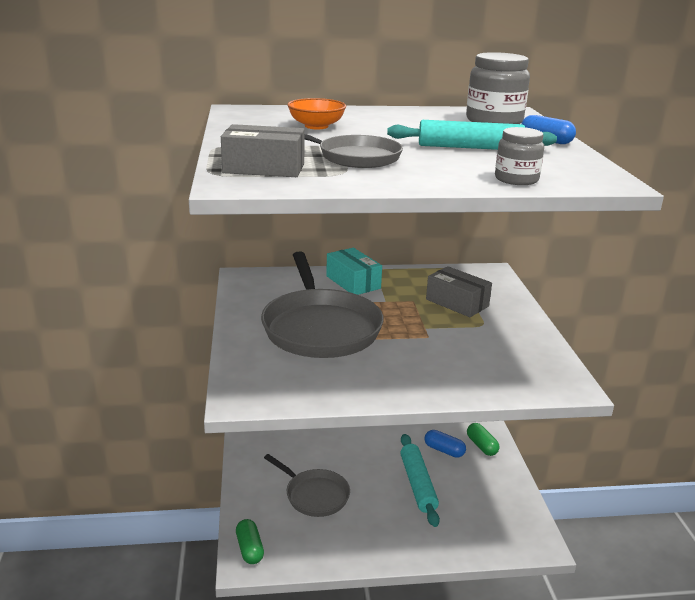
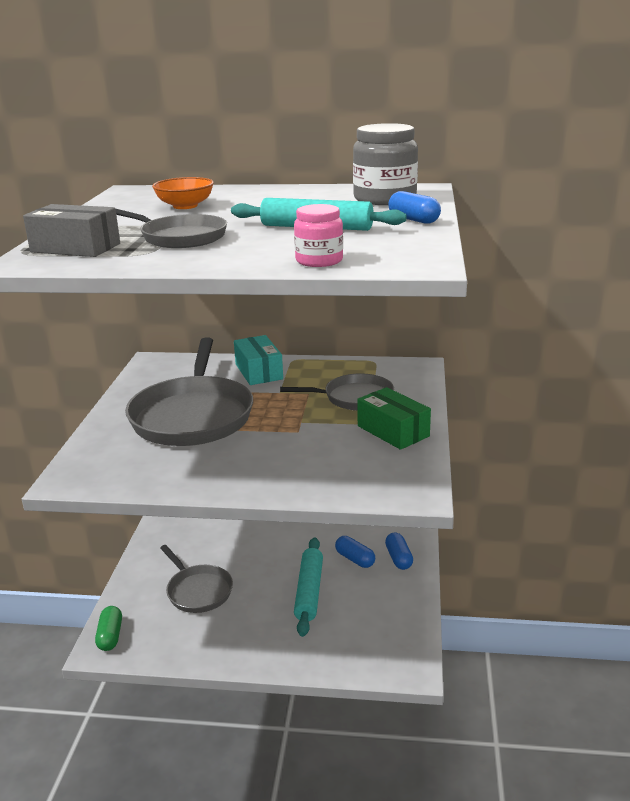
camera: 15 degrees right, 0 degrees up
(457, 303) = (354, 398): grey box -> grey pan
(481, 446) = (398, 558): green capsule -> blue capsule
(511, 331) = (393, 431): none -> green box
(516, 179) = (319, 261): grey jar -> pink jar

